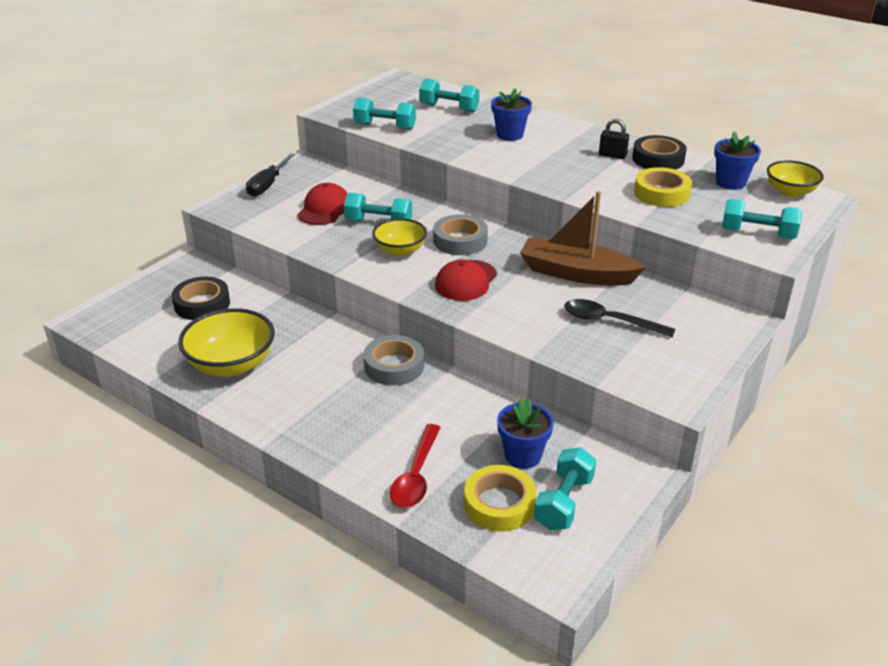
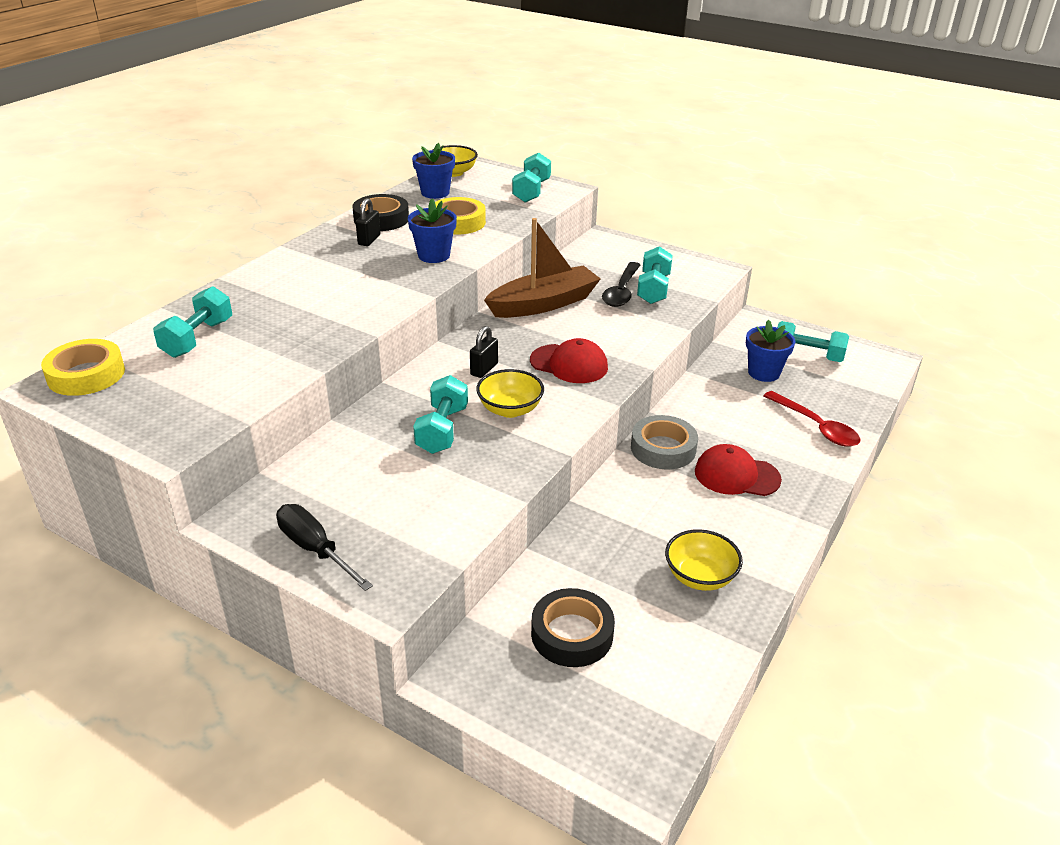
camera: 95 degrees left, 0 degrees up
(231, 365) = (700, 577): yellow bowl -> yellow bowl, size x0.64
(268, 185) = (315, 549): black screwdriver -> black screwdriver turned 150 degrees counterclockwise
(324, 209) = (401, 480): red cap -> red cap (736, 475)
(385, 127) = (249, 388): turquoise dumbbell -> turquoise dumbbell (653, 289)
(416, 475) = (816, 426): red spoon -> red spoon turned 45 degrees clockwise
(460, 241) = (484, 369): grey tape -> black padlock
(499, 504) = (826, 384): yellow tape -> yellow tape (86, 374)
(510, 135) = (301, 295): blue flower pot -> blue flower pot (434, 255)
(576, 273) = (543, 304): brown boat -> brown boat turned 135 degrees counterclockwise

